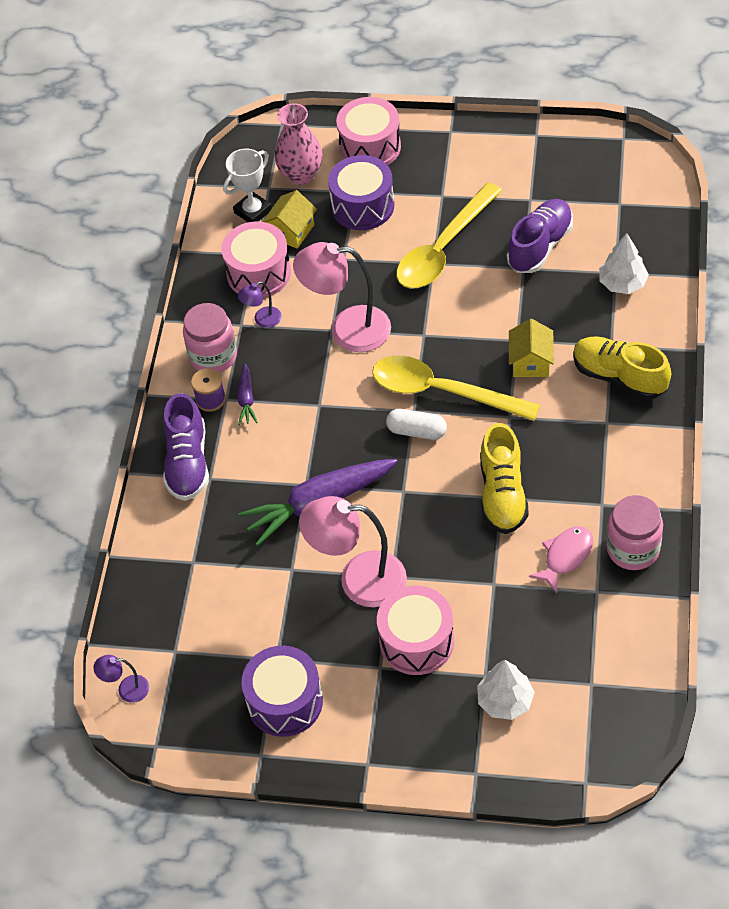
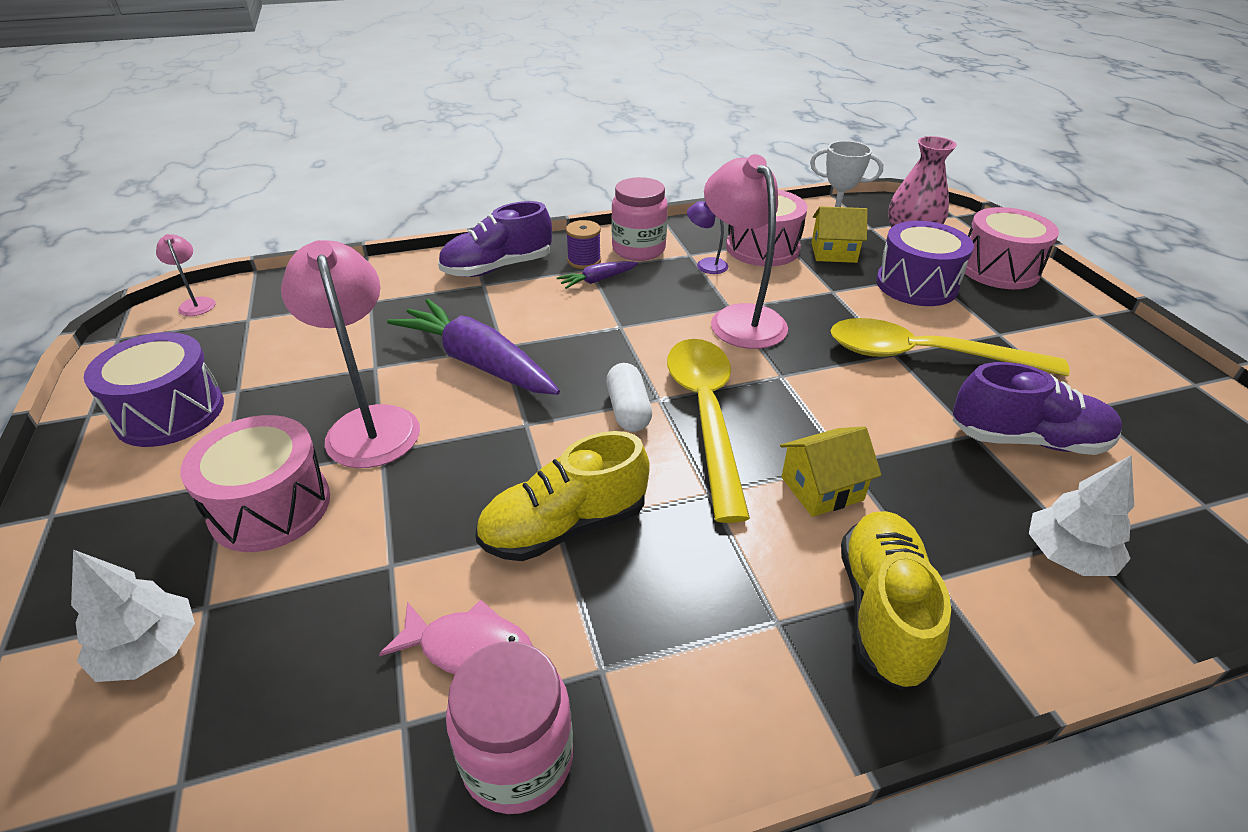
camera: 60 degrees right, 15 degrees down
(126, 689) = (196, 303): purple lamp -> pink lamp

